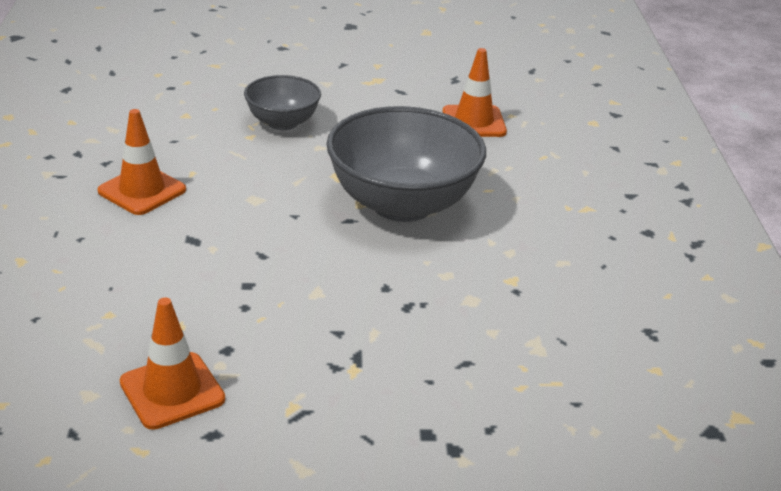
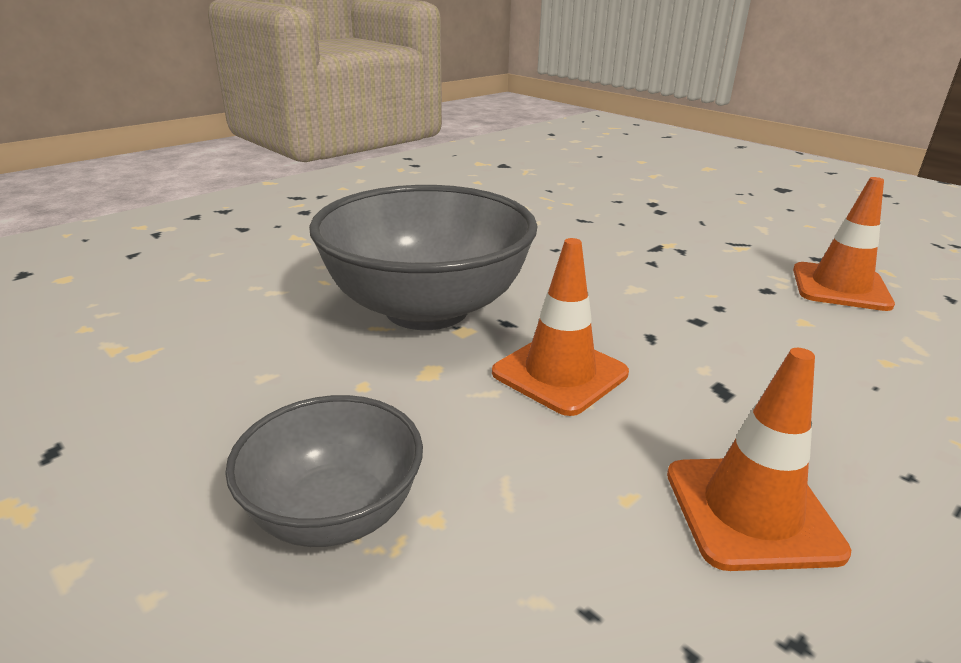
camera: 130 degrees left, 5 degrees down
(474, 122) = (136, 344): orange traffic cone -> orange traffic cone (560, 373)

